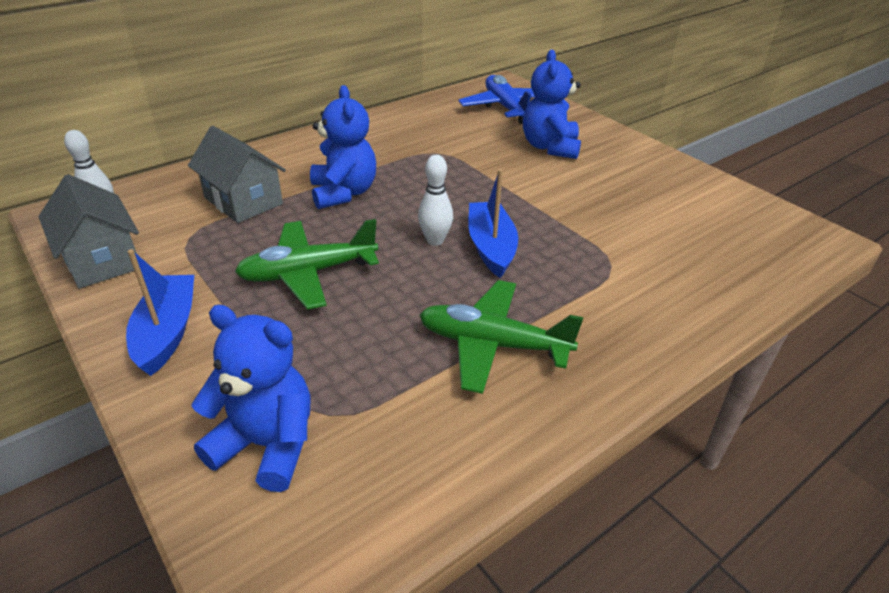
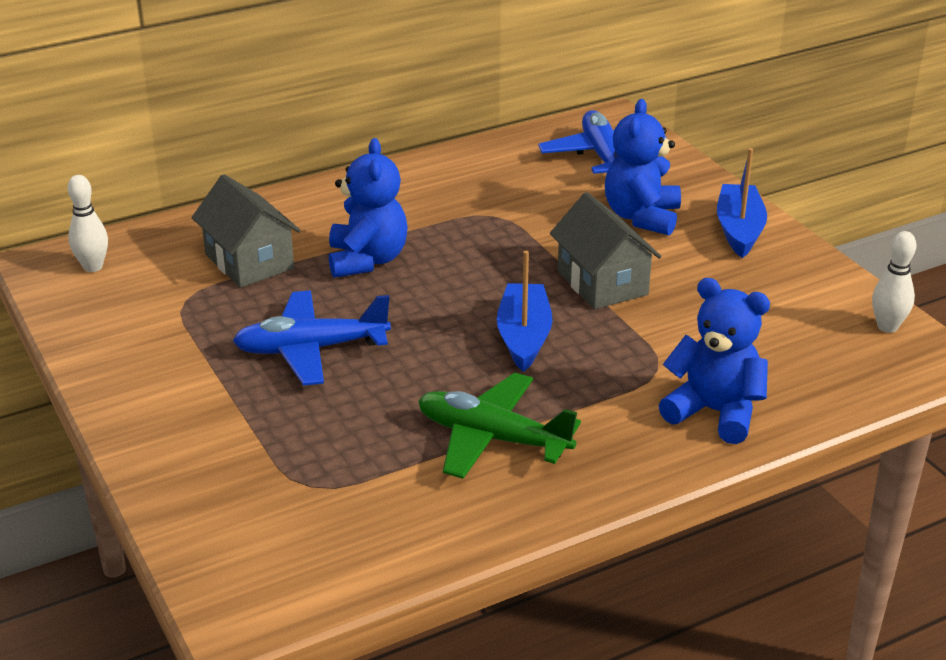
camera: 10 degrees right, 5 degrees down
(102, 260) = (93, 317): grey house -> grey house (602, 283)
(167, 332) = (159, 397): blue boat -> blue boat (739, 230)
(267, 444) = (248, 504): blue teddy bear -> blue teddy bear (714, 412)
(308, 273) = (311, 349): green plane -> blue plane
(435, 240) = (461, 324): white bowling pin -> white bowling pin (887, 327)

